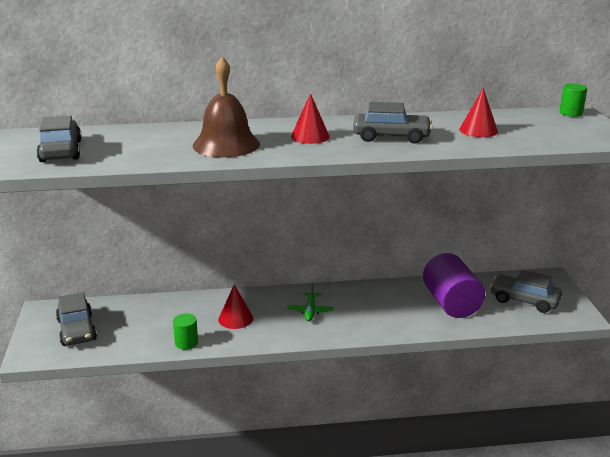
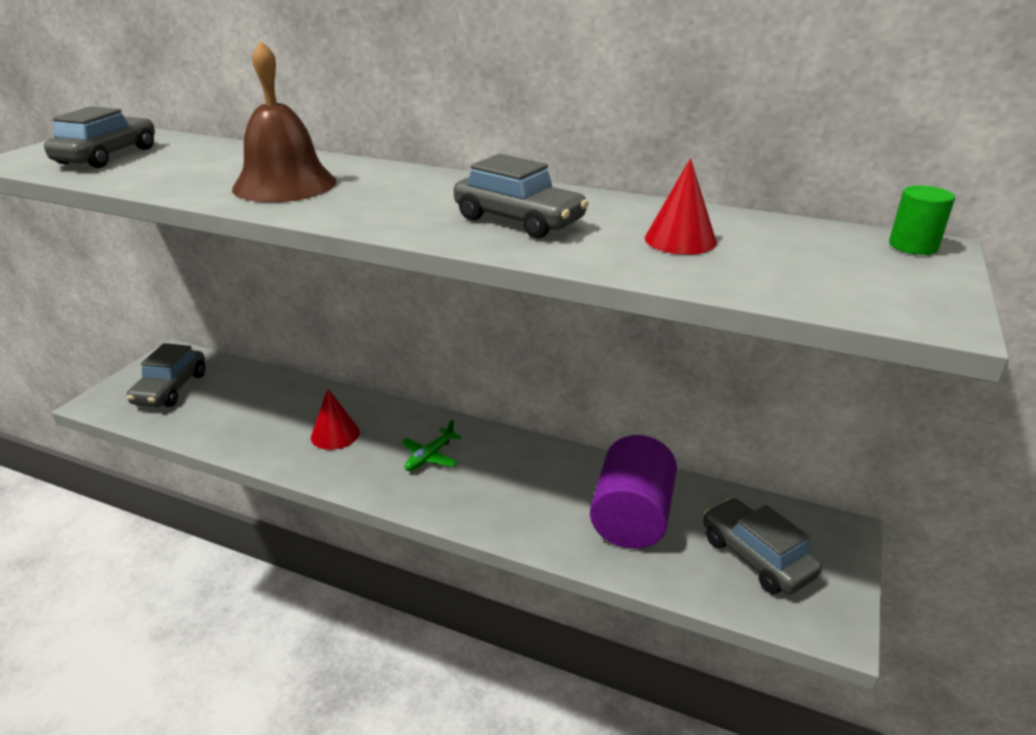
camera: 30 degrees right, 5 degrees up
(186, 343) = (249, 446): green cylinder -> none
(310, 136) = (407, 196): red cone -> none

